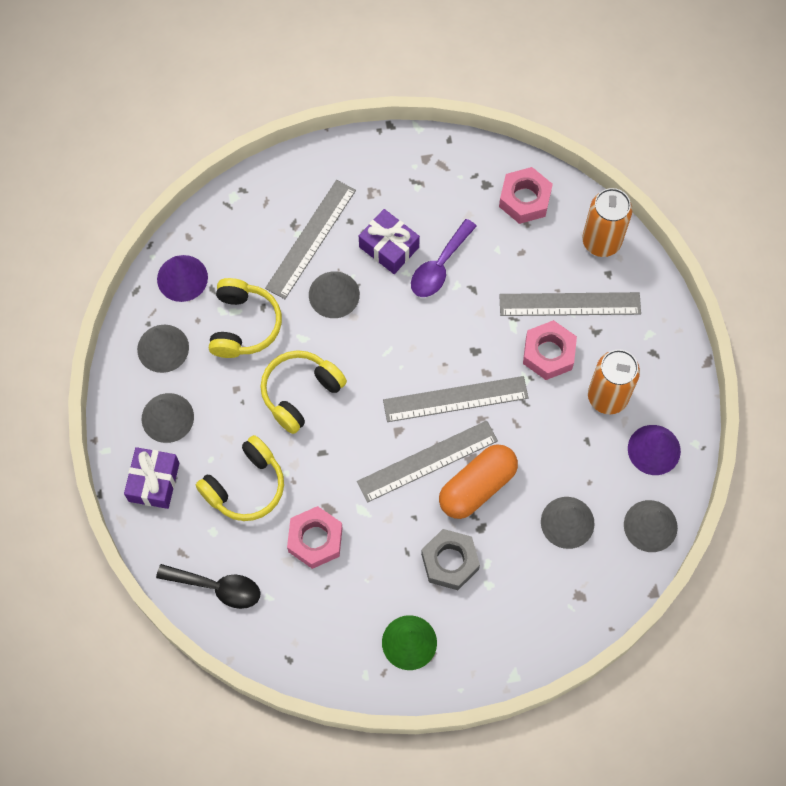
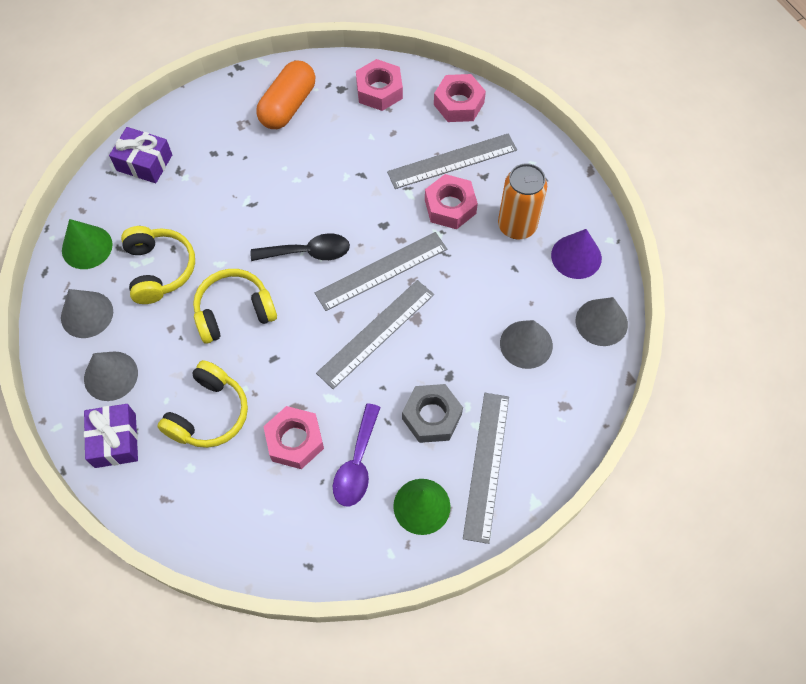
camera: 20 degrees left, 5 degrees down
(182, 278) = (87, 247): purple cone -> green cone
(217, 587) = (212, 520): black spoon -> black spoon (308, 252)
(300, 393) = (234, 312): yellow headphones -> yellow headphones turned 45 degrees clockwise
(311, 239) = (198, 178): grey ruler -> grey ruler (486, 465)
(334, 294) = (236, 217): grey cone -> none
(389, 247) = (273, 163): purple gift -> purple gift (144, 162)
(439, 266) = (325, 165): purple spoon -> purple spoon (357, 464)
(477, 486) = (431, 340): orange capsule -> orange capsule (288, 106)
(601, 241) = (459, 103): orange can -> pink nut

